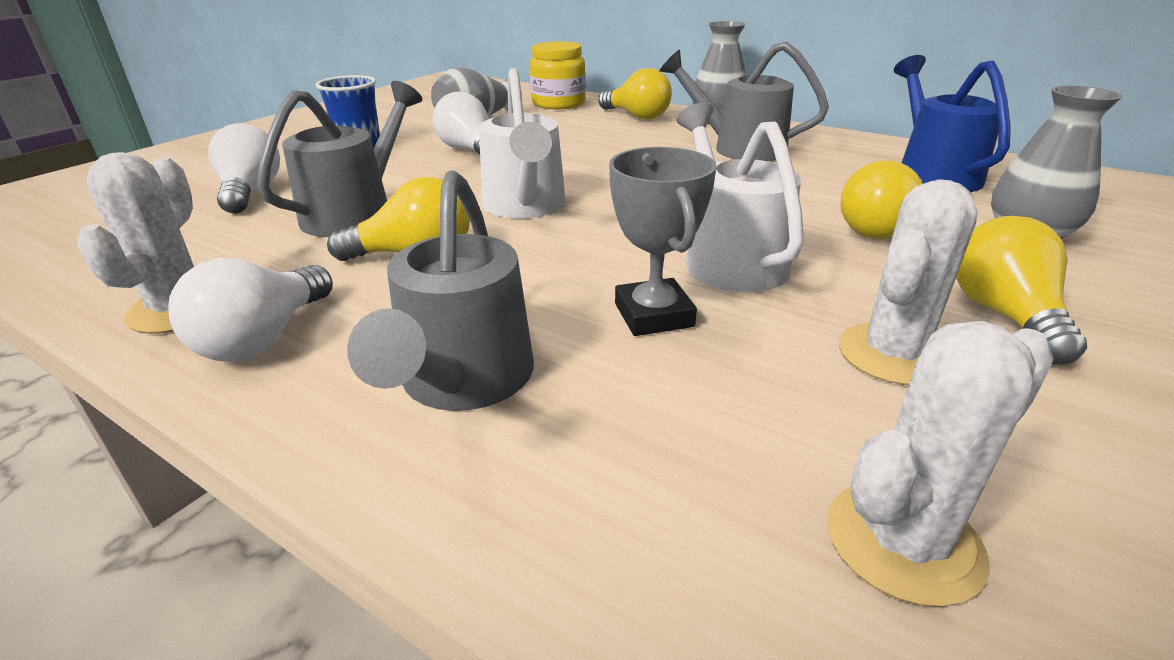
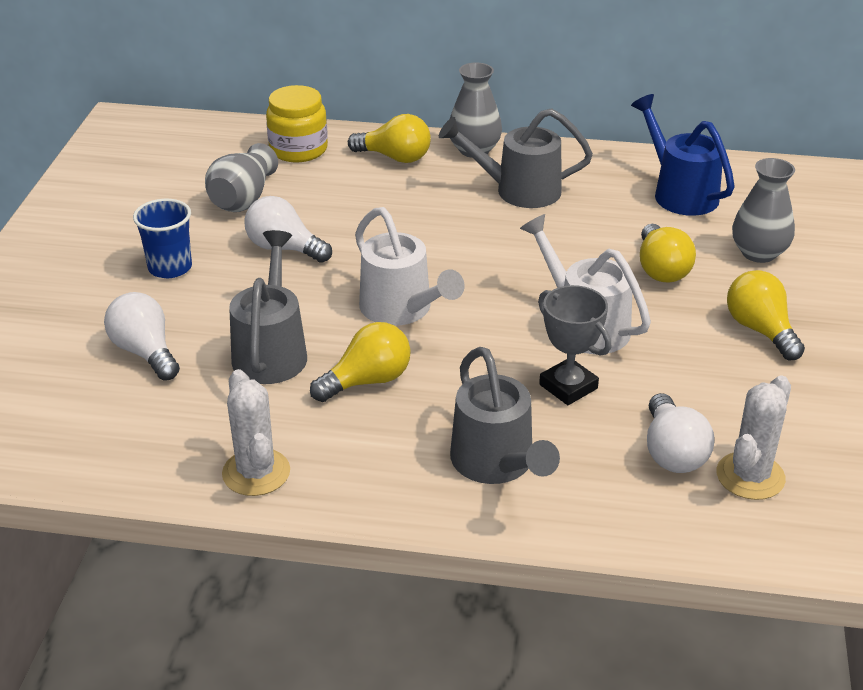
camera: 25 degrees left, 5 degrees up
(264, 338) = (345, 474): white light bulb -> white light bulb (672, 452)
(892, 354) = (712, 376): white cactus -> none

